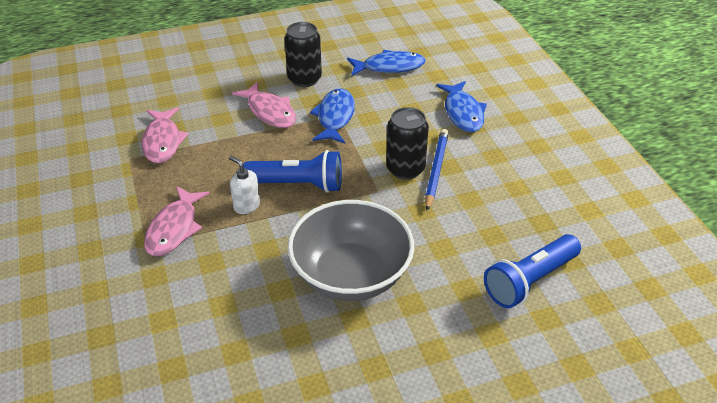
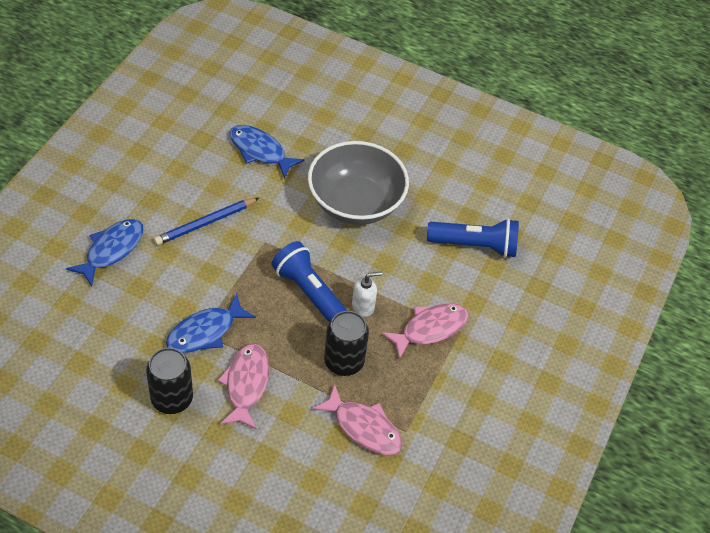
camera: 140 degrees left, 10 degrees up
(162, 141) = (363, 427): pink fish -> pink fish turned 90 degrees clockwise
(246, 205) = (363, 306): white soap dispenser -> white soap dispenser turned 105 degrees counterclockwise
(389, 67) = (87, 347): blue fish -> blue fish (260, 151)
(405, 169) = (223, 241): black can -> black can (344, 361)
(529, 281) = (264, 119): blue flashlight -> blue flashlight (475, 245)

